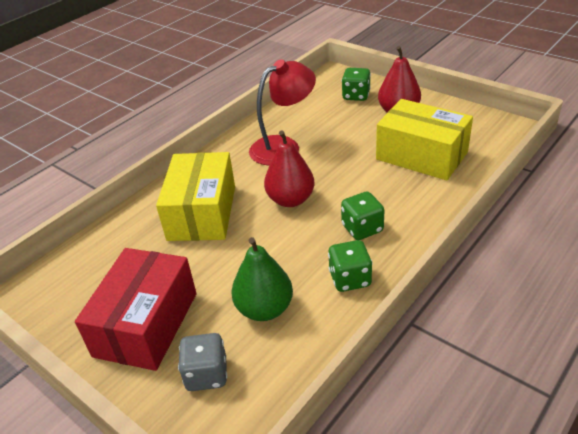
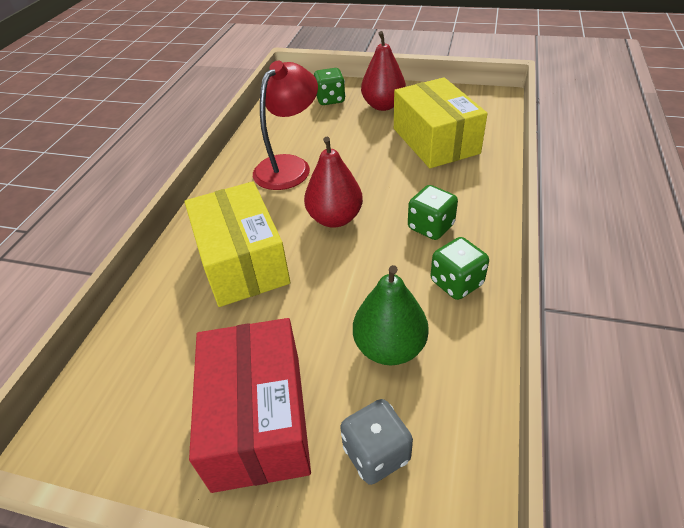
camera: 25 degrees left, 5 degrees up
(421, 155) = (435, 141): yellow box -> yellow box turned 60 degrees clockwise

